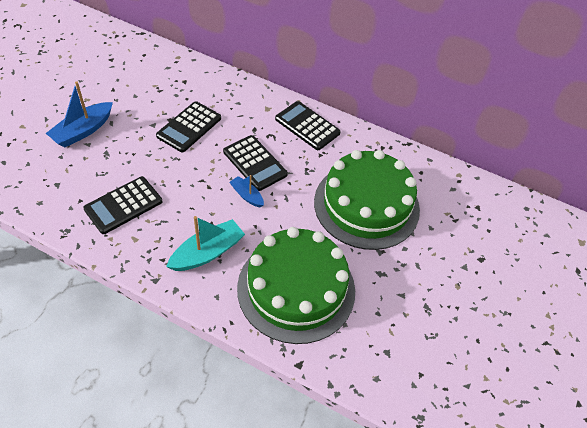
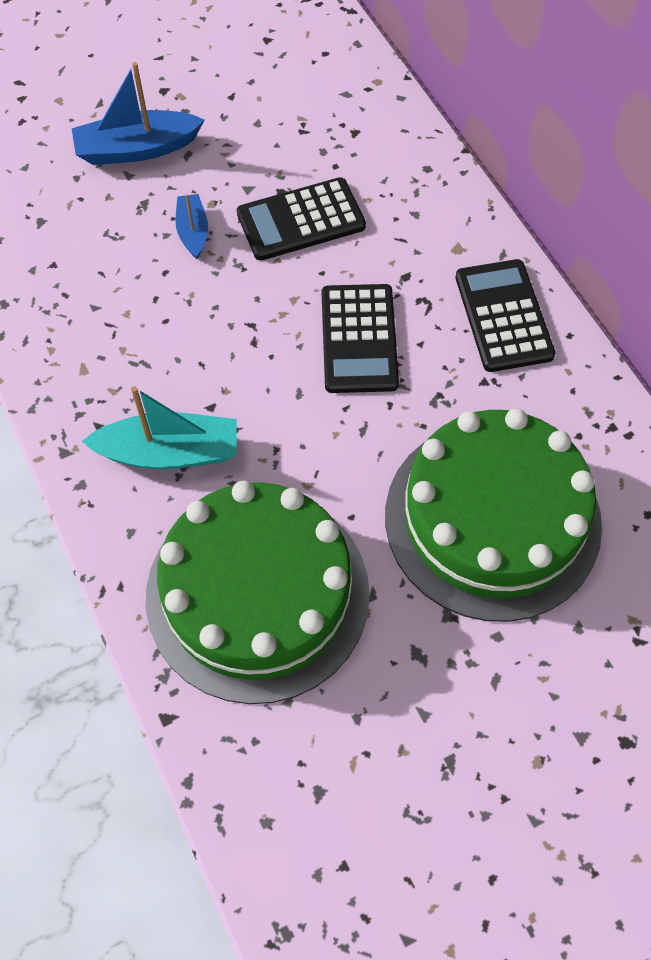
camera: 40 degrees right, 10 degrees up
(123, 205) = (106, 305): black calculator -> none
(247, 195) = (302, 390): blue boat -> blue boat (193, 232)

